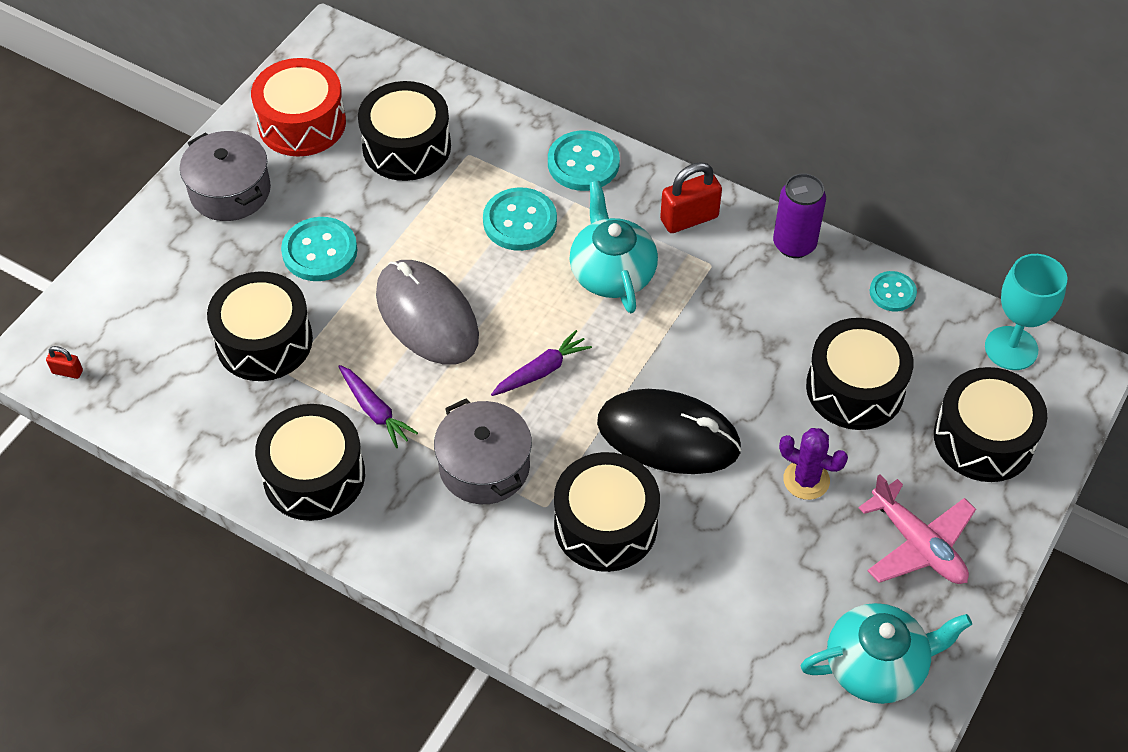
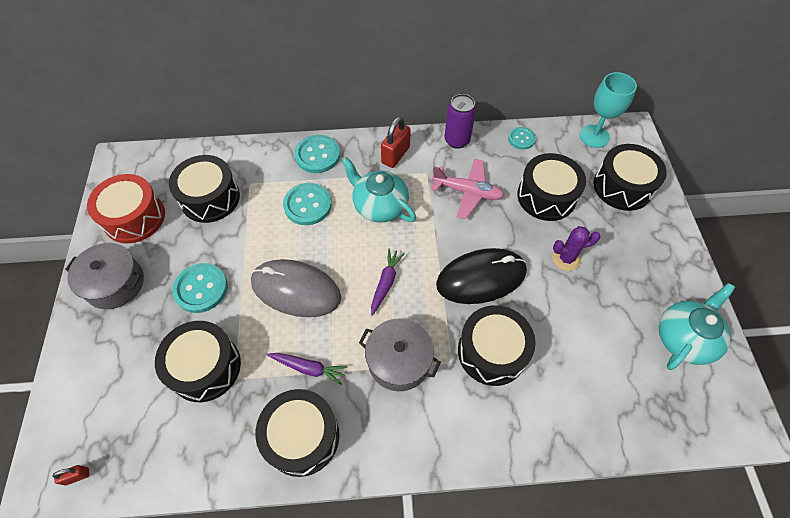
camera: 35 degrees left, 5 degrees up
(917, 544) = (643, 259): pink plane -> pink plane (467, 192)

